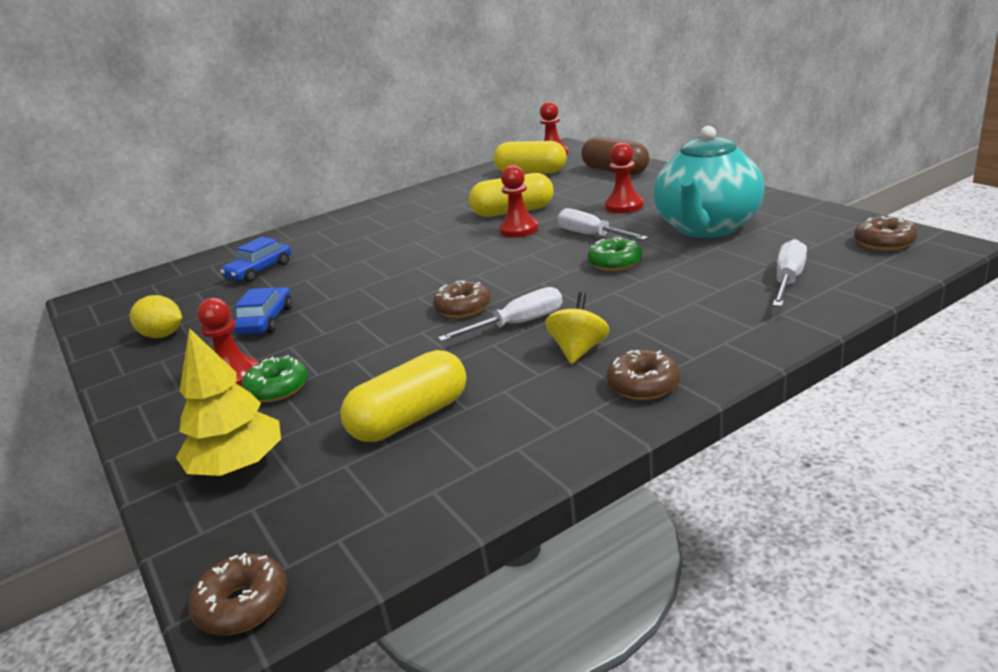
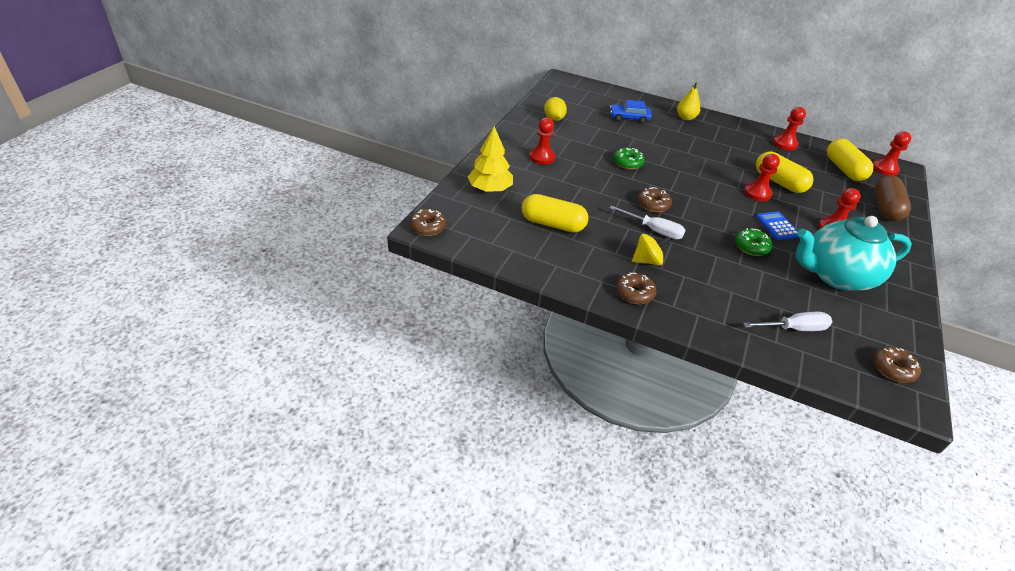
camera: 50 degrees right, 15 degrees up
(266, 321) = (589, 144): blue car -> none
(277, 388) = (543, 174): green donut -> green donut (627, 163)
(319, 231) = (685, 118): none -> yellow pear
(450, 189) = (785, 144): none -> red pawn
(591, 235) = (777, 226): white screwdriver -> blue calculator

